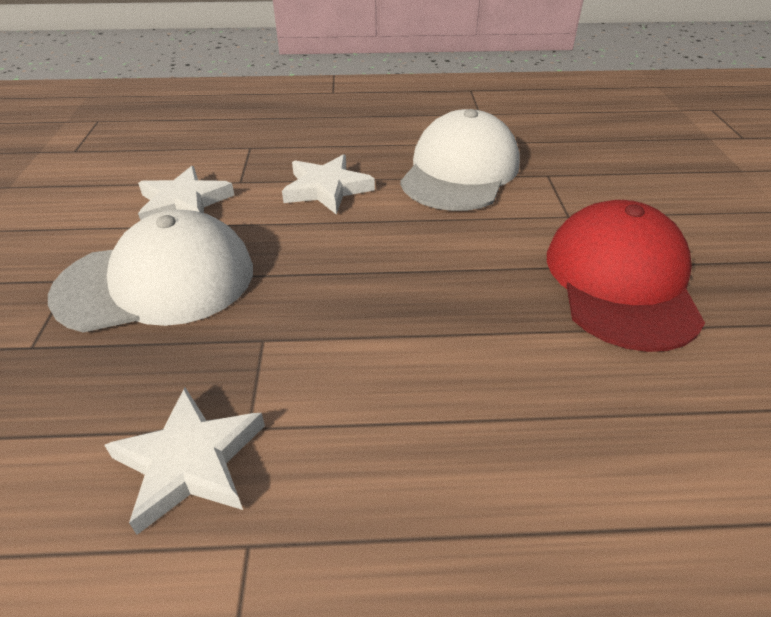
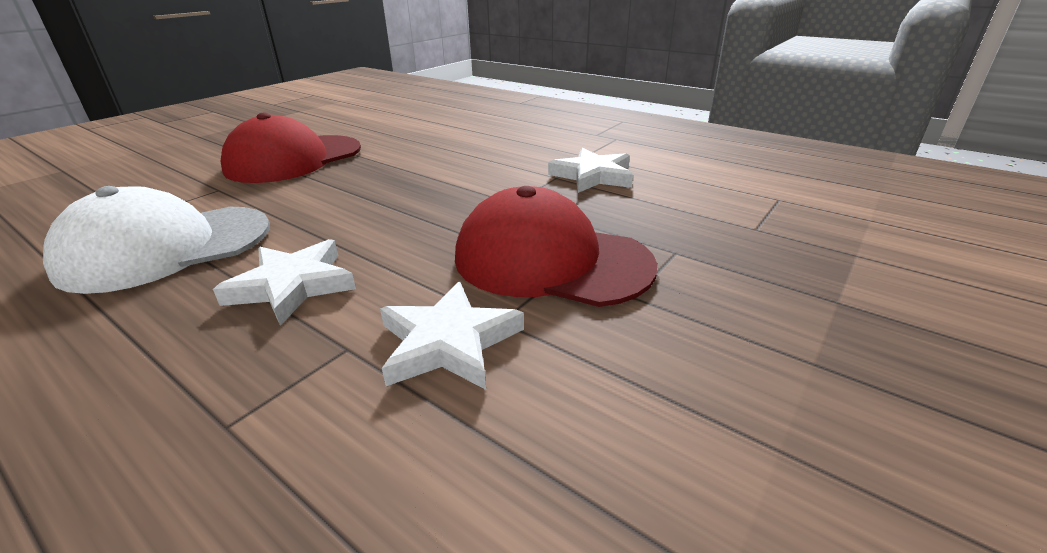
camera: 140 degrees left, 10 degrees down
(157, 281) = (551, 260): white cap -> red cap

